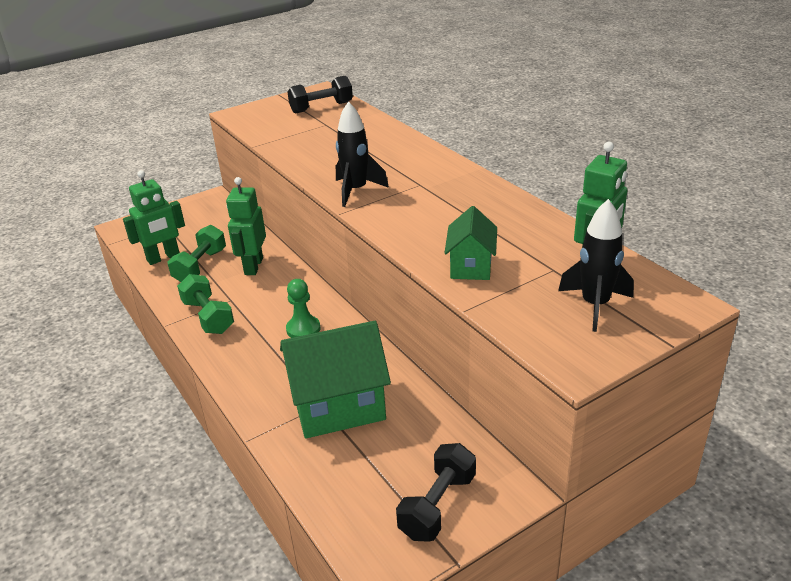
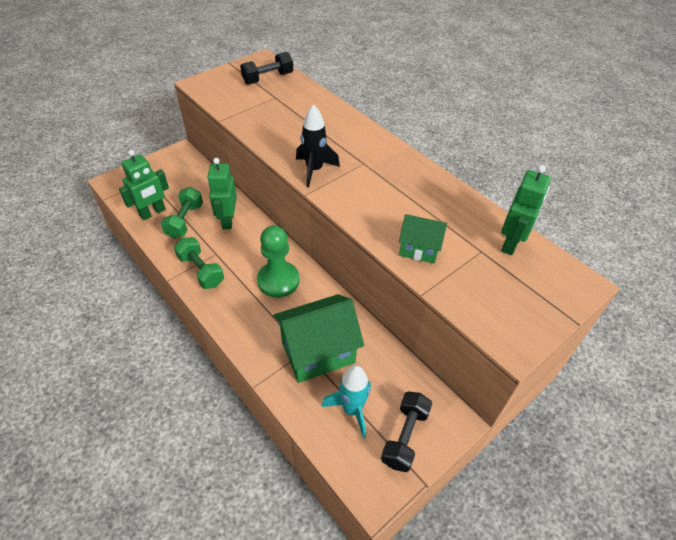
camera: 10 degrees left, 15 degrees up
(303, 329) = (278, 280): green pawn -> green pawn, size x1.62
(370, 471) = (352, 409): none -> turquoise rocket
(471, 266) = (419, 249): green house -> green house turned 75 degrees counterclockwise
(595, 305) = (518, 287): black rocket -> none

